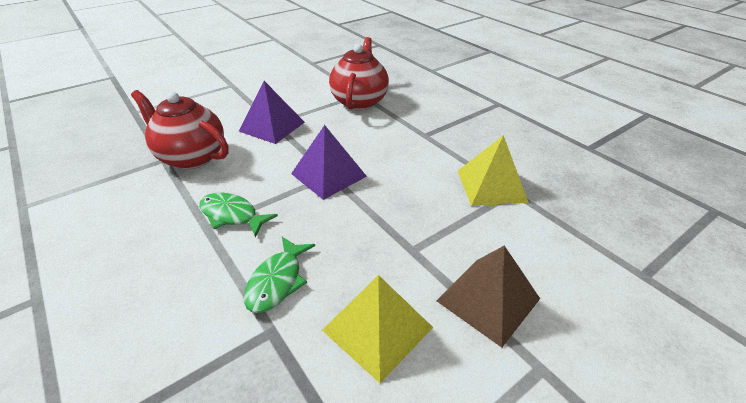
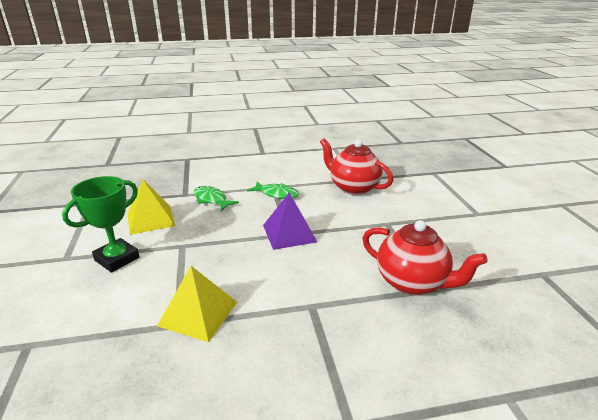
camera: 115 degrees right, 10 degrees down
(191, 157) = (353, 187): red teapot -> red teapot turned 105 degrees counterclockwise
(232, 215) = (276, 194): green fish -> green fish turned 60 degrees clockwise
(272, 126) = (381, 222): purple pyramid -> none
(488, 299) = (117, 259): brown pyramid -> green trophy

